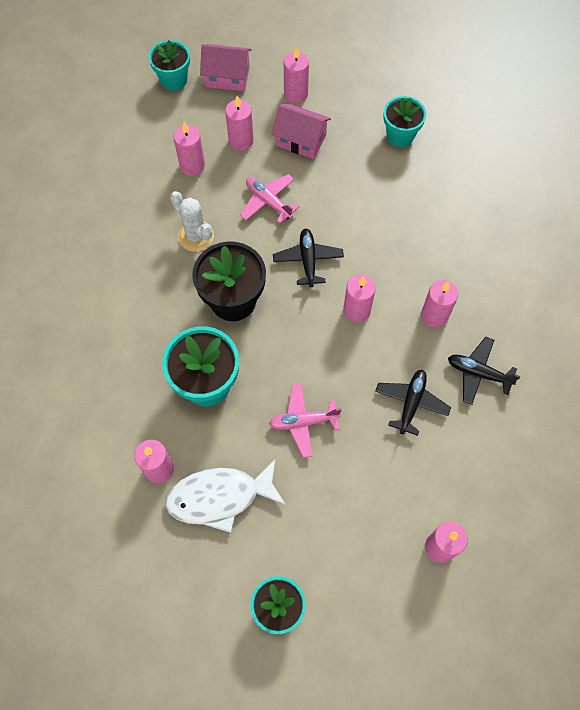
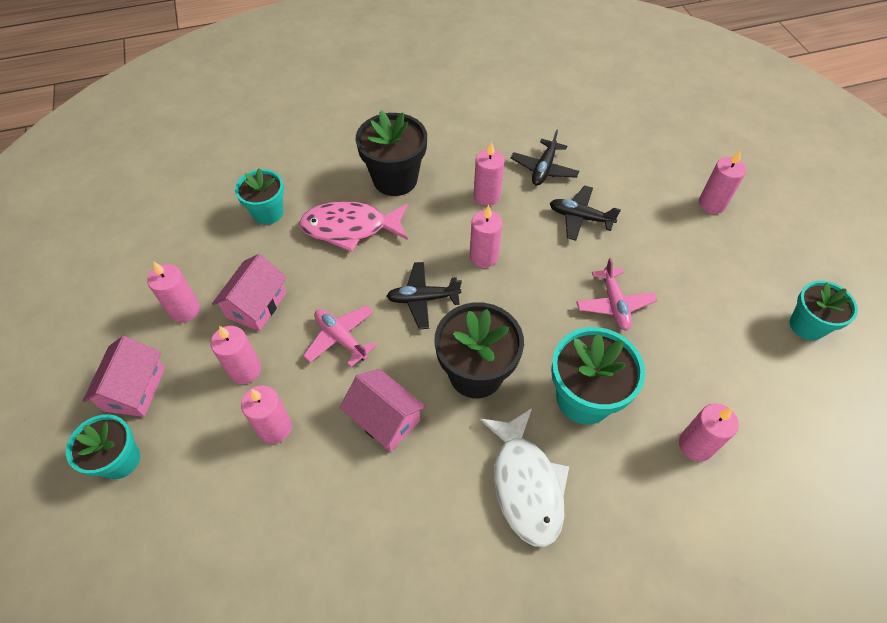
camera: 90 degrees left, 10 degrees down
(196, 236) = (385, 419): white cactus -> pink house
(220, 497) = (712, 380): white fish -> white fish (525, 484)
(268, 201) = (341, 338): pink plane -> pink plane turned 90 degrees clockwise
(386, 200) = (350, 228): none -> pink fish
(450, 234) = (395, 179): none -> black flower pot

